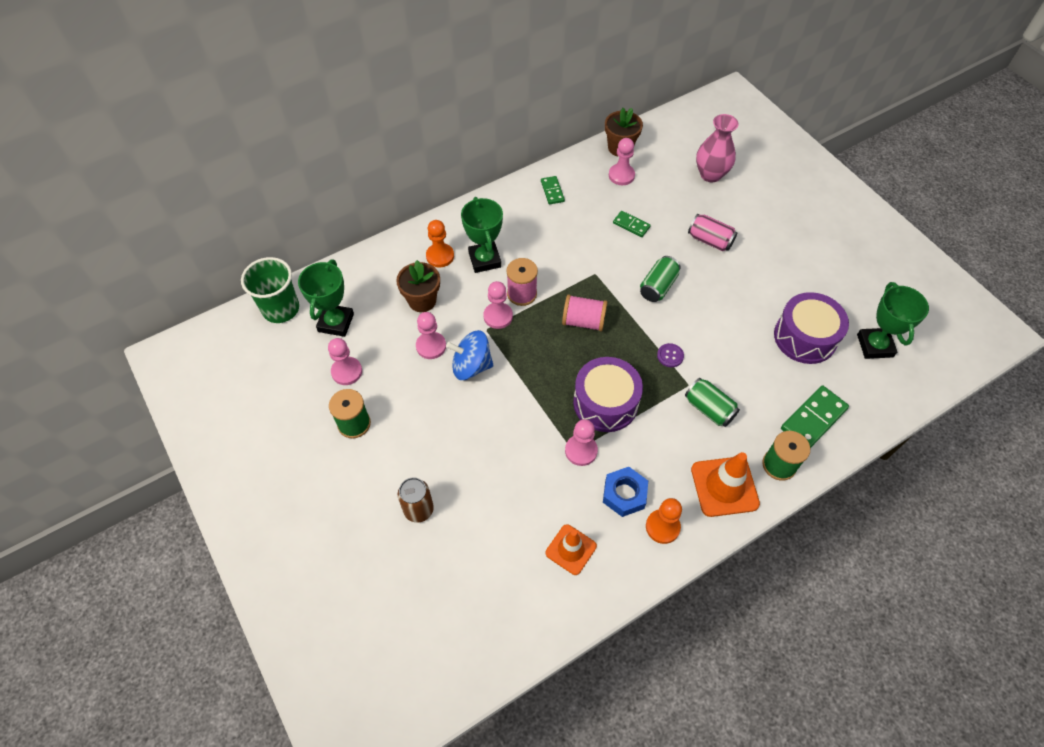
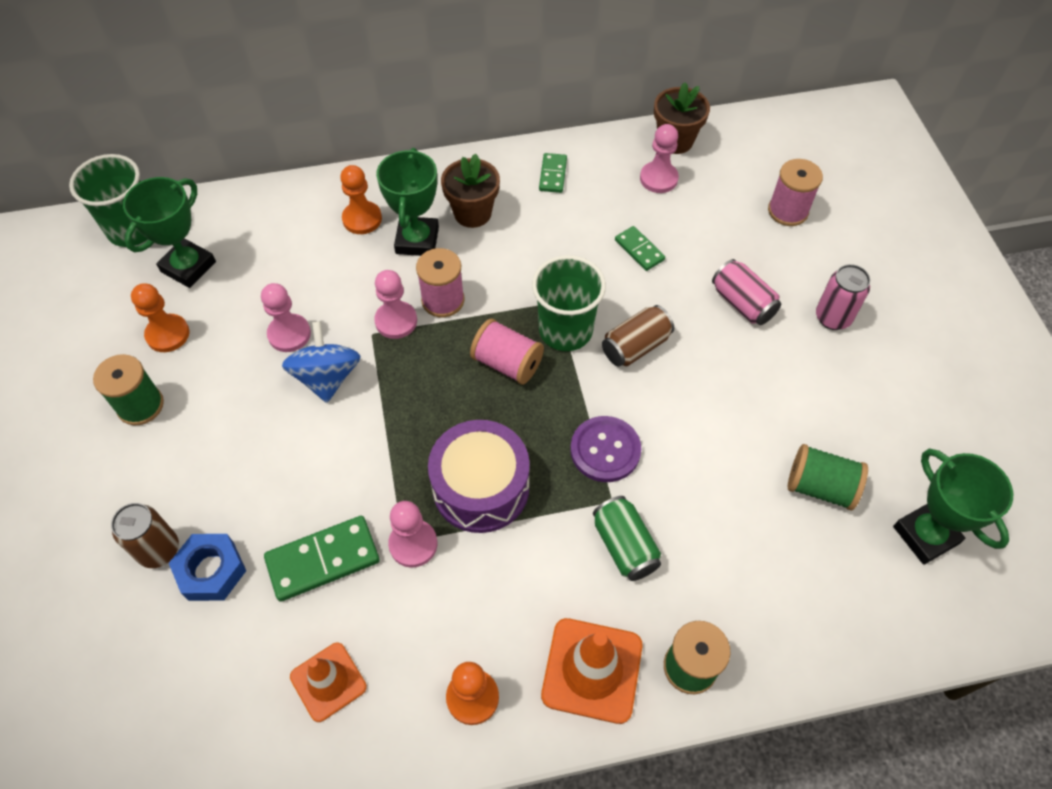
camera: 20 degrees right, 0 degrees up
(347, 372) = (168, 334): pink pawn -> orange pawn
(422, 300) = (309, 270): brown flower pot -> brown flower pot (472, 213)
(471, 366) = (327, 377): blue spinning top -> blue spinning top turned 60 degrees clockwise
(610, 290) = (565, 330): none -> green cup
(624, 494) = (442, 629): blue nut -> blue nut (211, 571)
(658, 286) = (635, 346): green can -> brown can
(670, 356) = (605, 450): purple button -> purple button, size x1.76
(710, 174) = (788, 211): pink vase -> pink spool
(767, 233) = (833, 317): none -> pink can
(805, 337) = (820, 487): purple drum -> green spool
(813, 419) = (776, 615): green domino -> green domino (323, 560)
(875, 346) = (925, 535): green trophy -> green trophy turned 45 degrees counterclockwise

